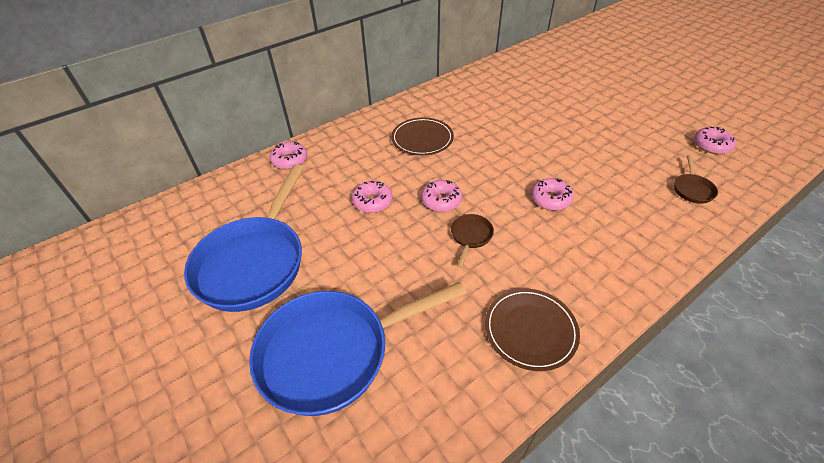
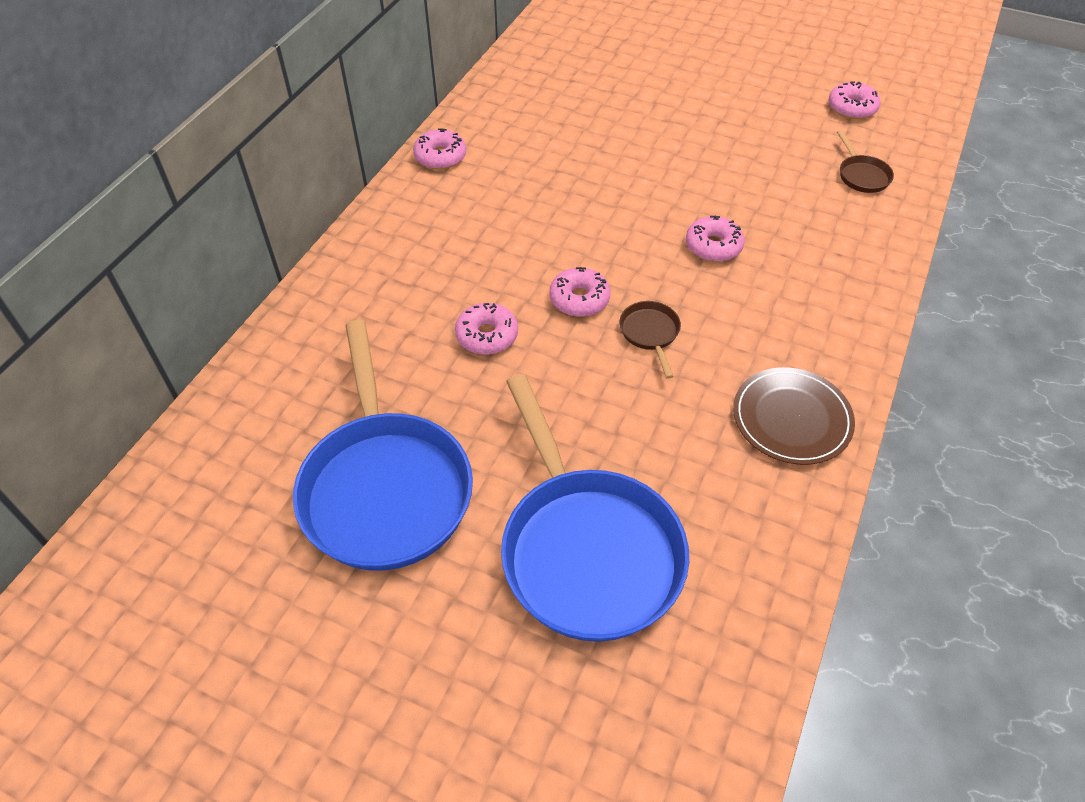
camera: 30 degrees left, 5 degrees up
(289, 160) = (309, 319): pink donut -> pink donut (440, 157)
(333, 353) = (587, 550): blue pan -> blue pan turned 60 degrees counterclockwise
(422, 139) = (487, 216): brown plate -> none

